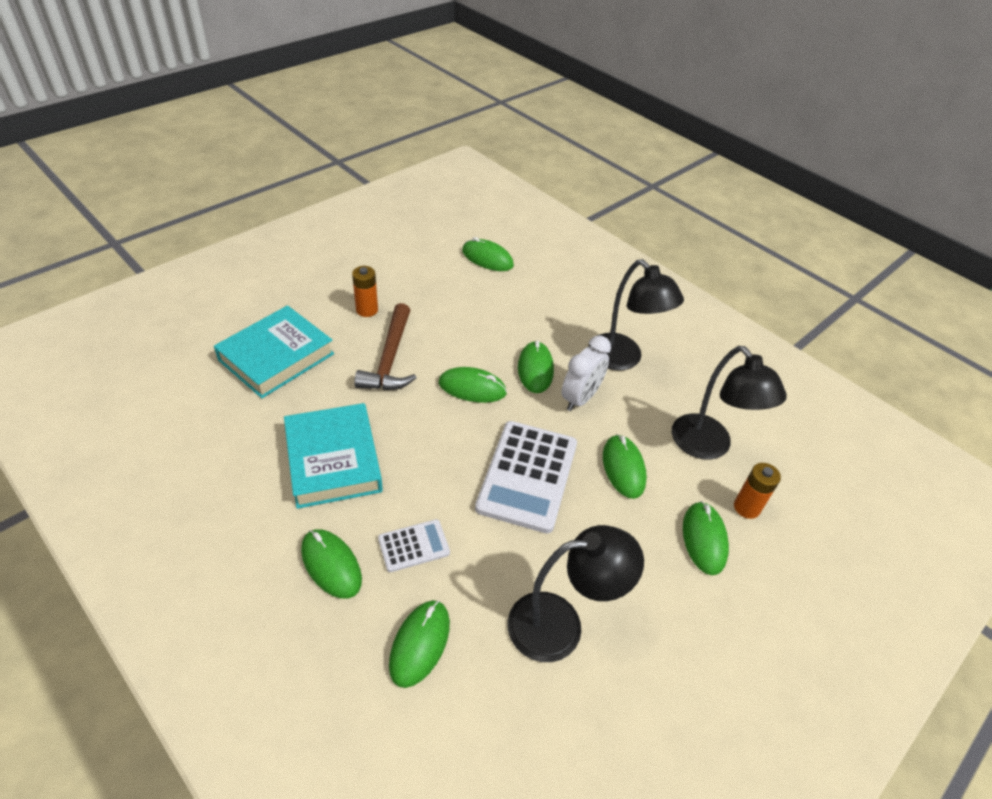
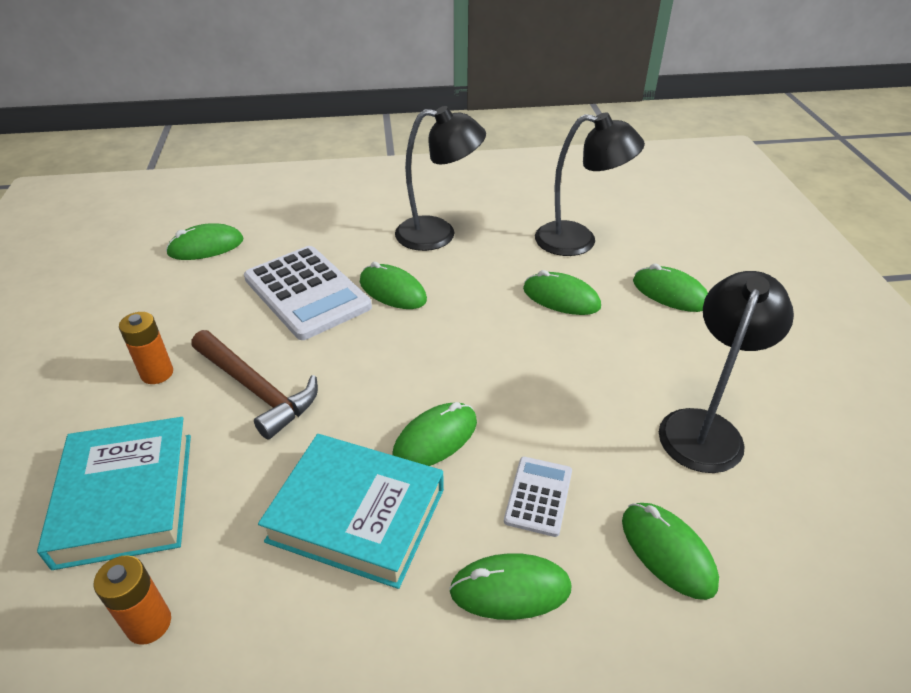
camera: 50 degrees left, 5 degrees down
(472, 388) = (370, 346): green mouse -> green mouse (435, 439)
(527, 476) = (518, 363): white calculator -> white calculator (307, 293)
(580, 398) = (458, 282): white clock -> none
(746, 507) = (655, 255): orange battery -> orange battery (149, 623)

